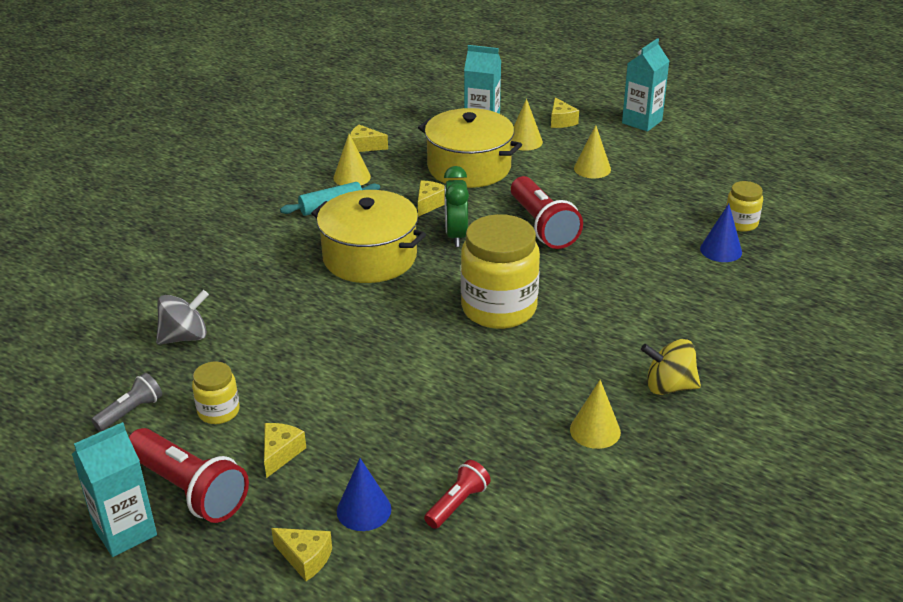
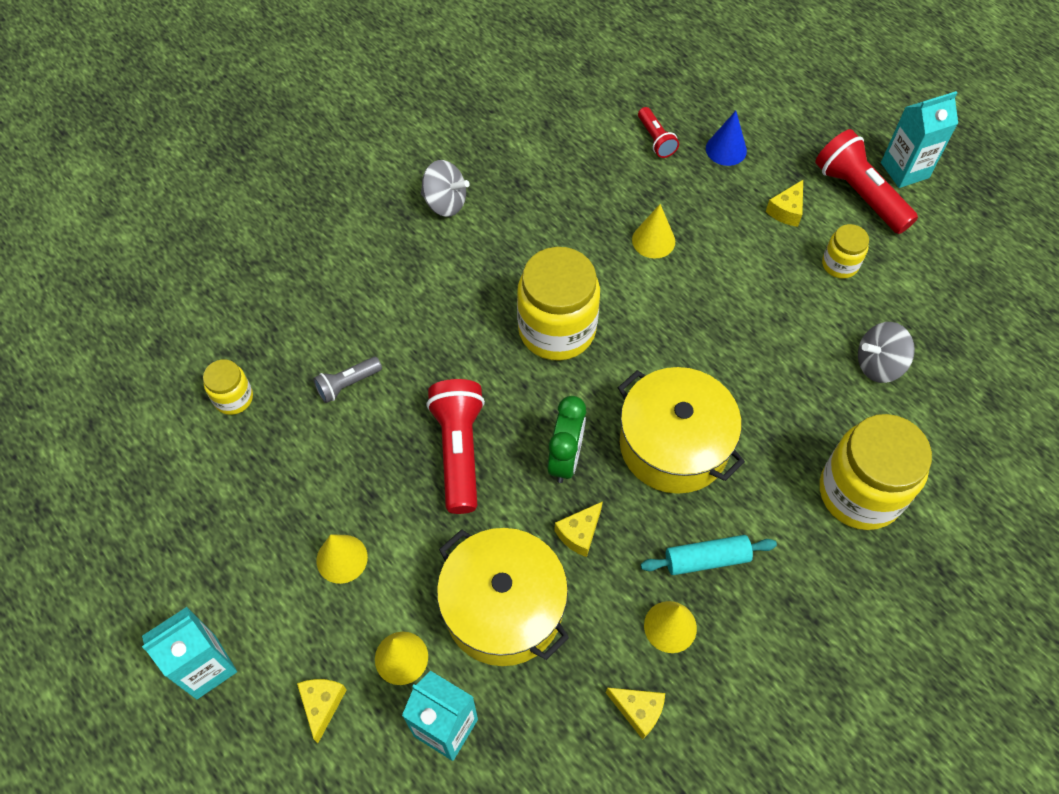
camera: 165 degrees left, 25 degrees up
(131, 412) = (918, 281): grey flashlight -> grey flashlight (347, 384)
(211, 256) = (860, 492): none -> yellow jar
(305, 558) = (772, 123): yellow cheese -> none
(457, 504) = (655, 139): red flashlight -> red flashlight turned 75 degrees counterclockwise
(595, 430) = (527, 176): yellow cone -> yellow cone (653, 240)
(669, 386) = (445, 203): yellow spinning top -> grey spinning top
(721, 250) = (286, 359): blue cone -> none

